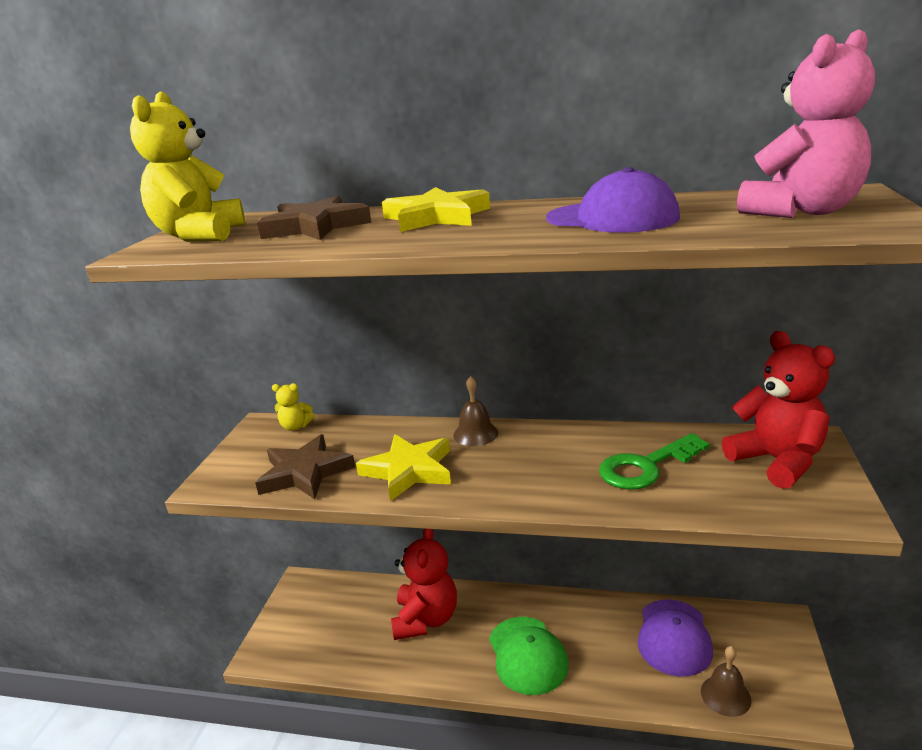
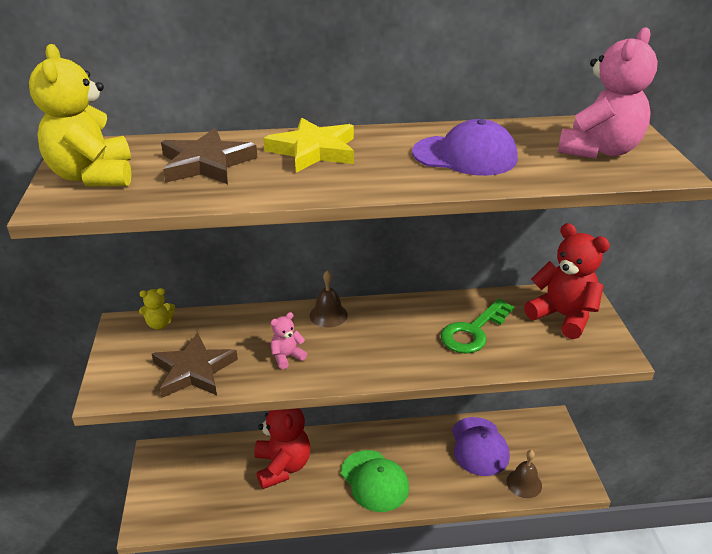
camera: 20 degrees left, 10 degrees up
(409, 470) = (287, 357): yellow star -> pink teddy bear

